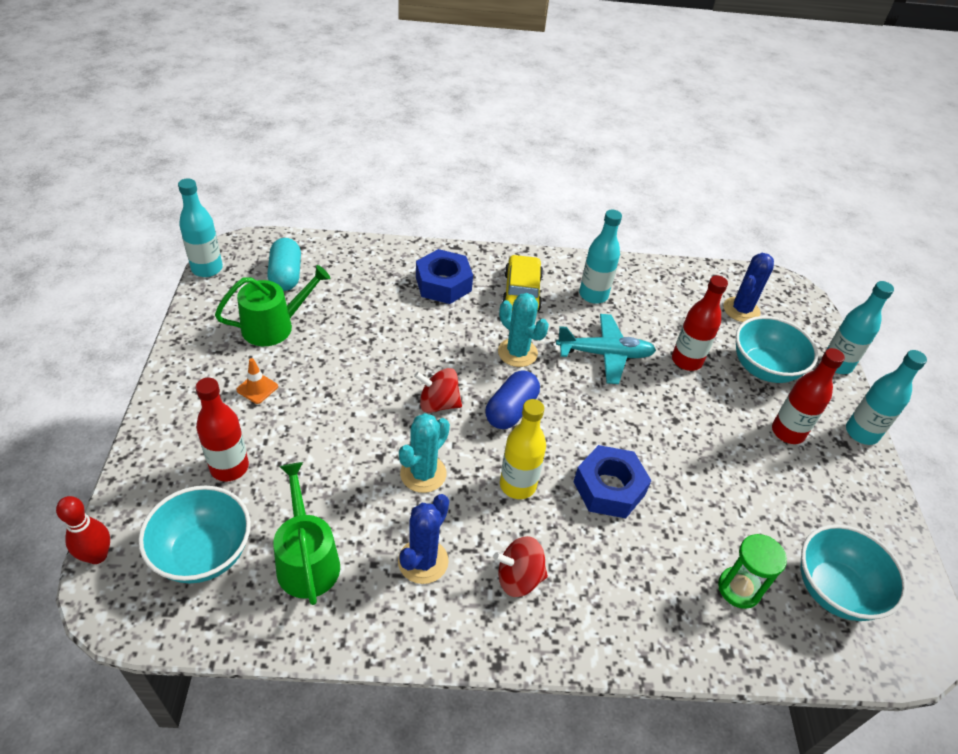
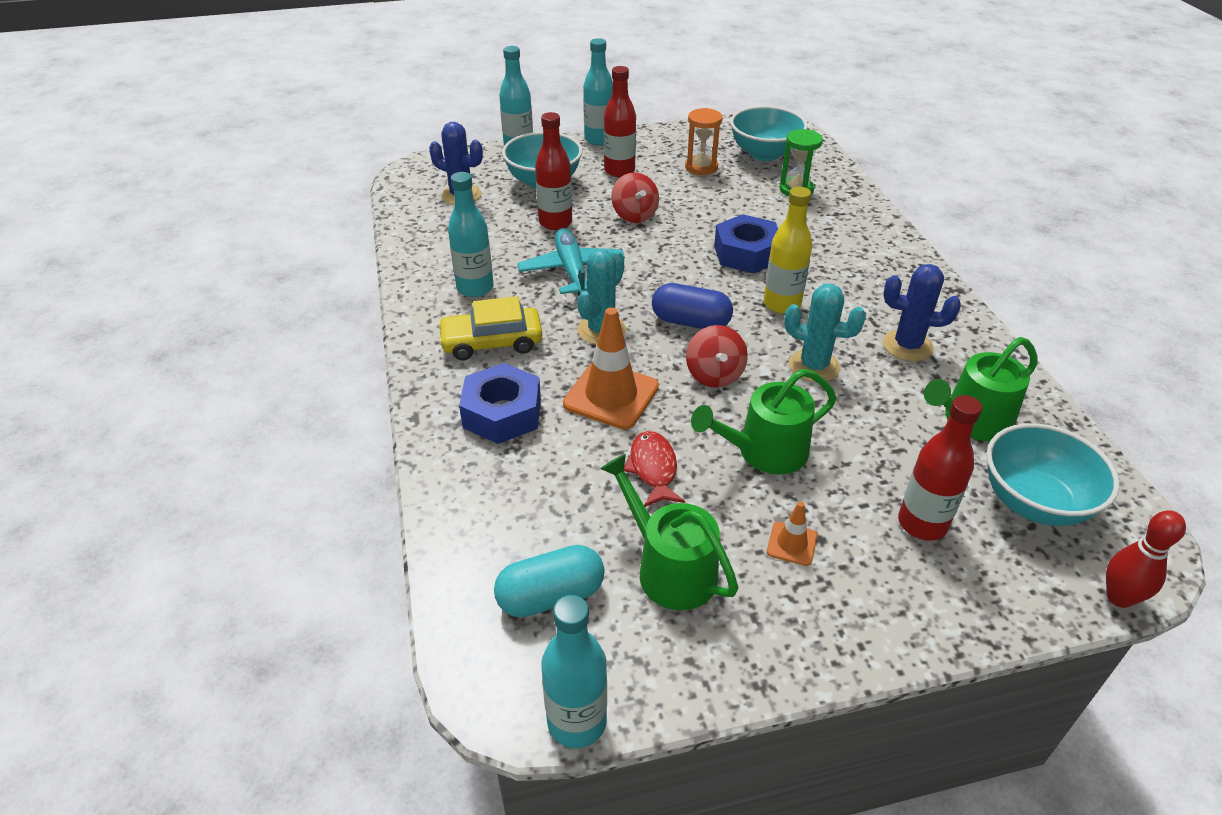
camera: 100 degrees left, 5 degrees down
(343, 404) = (765, 452): none -> green watering can
(357, 341) = (653, 468): none -> red fish
(439, 339) = (611, 395): none -> orange traffic cone
(519, 578) = (876, 290): red spinning top -> red spinning top (634, 215)
(796, 509) = (701, 167): none -> orange hourglass

